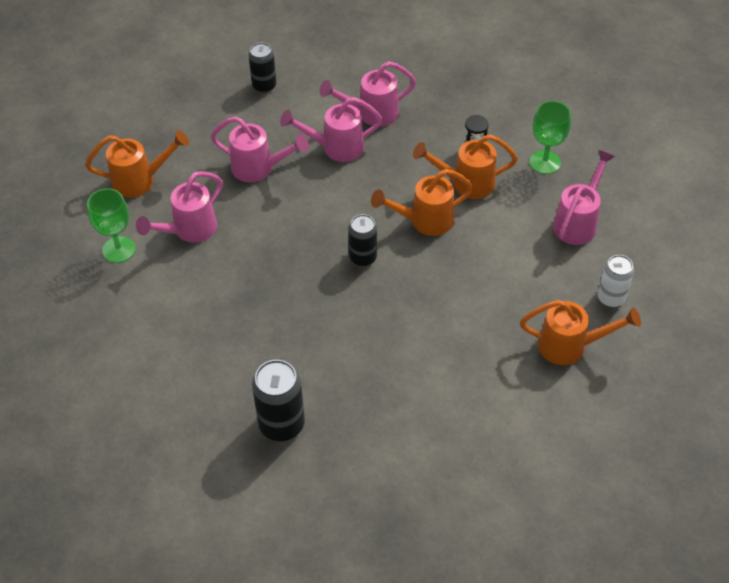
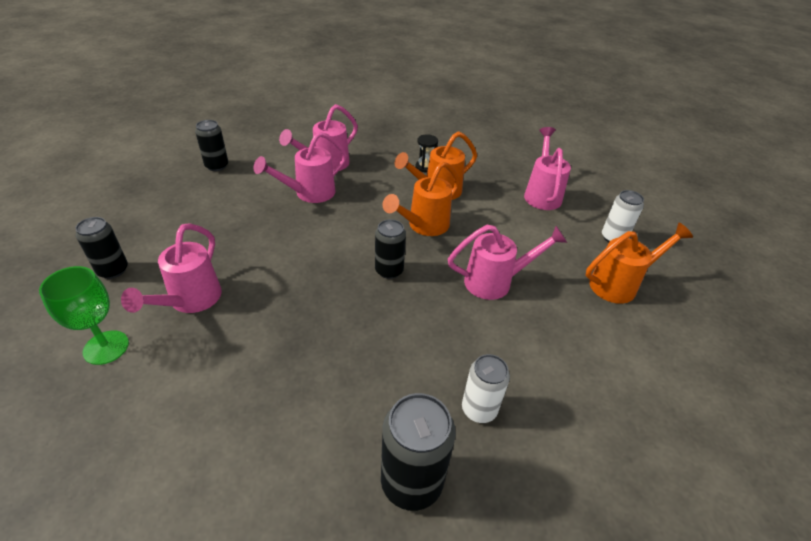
camera: 30 degrees left, 10 degrees down
(141, 180) = (113, 270): orange watering can -> black can
(259, 168) = (243, 227): pink watering can -> pink watering can (496, 282)
(360, 398) = (479, 409): none -> white can
(545, 162) = (484, 163): green goblet -> none

